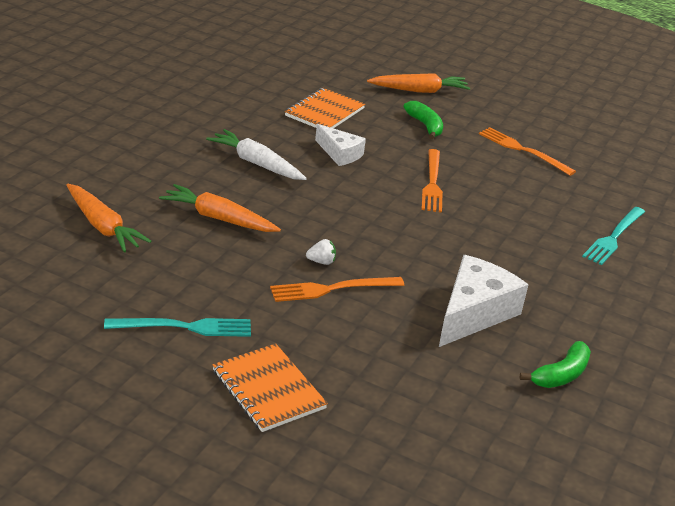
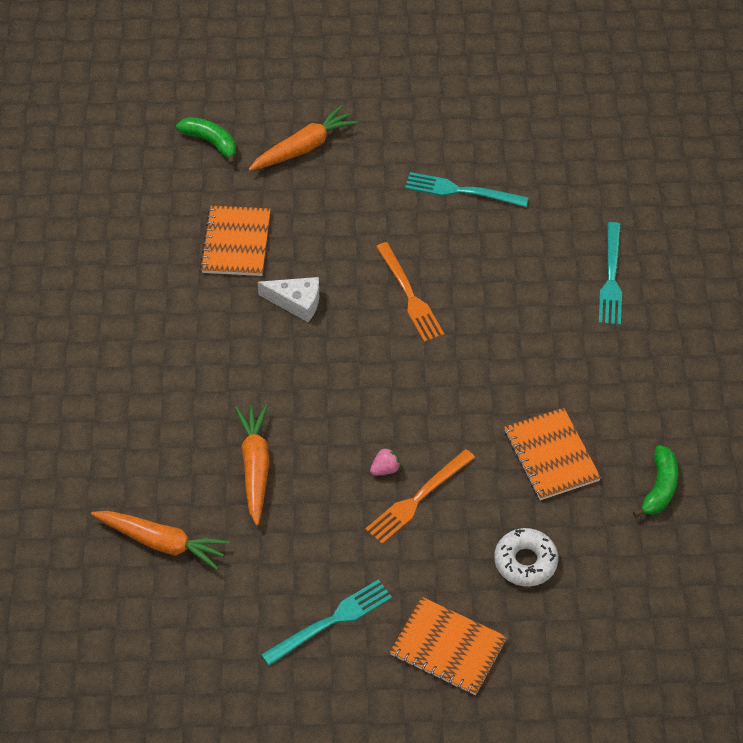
camera: 25 degrees left, 20 degrees up
(219, 218) = (255, 467): orange carrot -> orange carrot turned 90 degrees clockwise
(256, 163) = (230, 366): white carrot -> none
(321, 262) = (385, 469): white strawberry -> pink strawberry
(391, 367) = (525, 562): none -> white donut
(425, 126) = (347, 206): green banana -> green banana (211, 142)
(474, 313) = (551, 456): white cheese -> orange notebook
(523, 150) = (461, 191): orange fork -> turquoise fork

